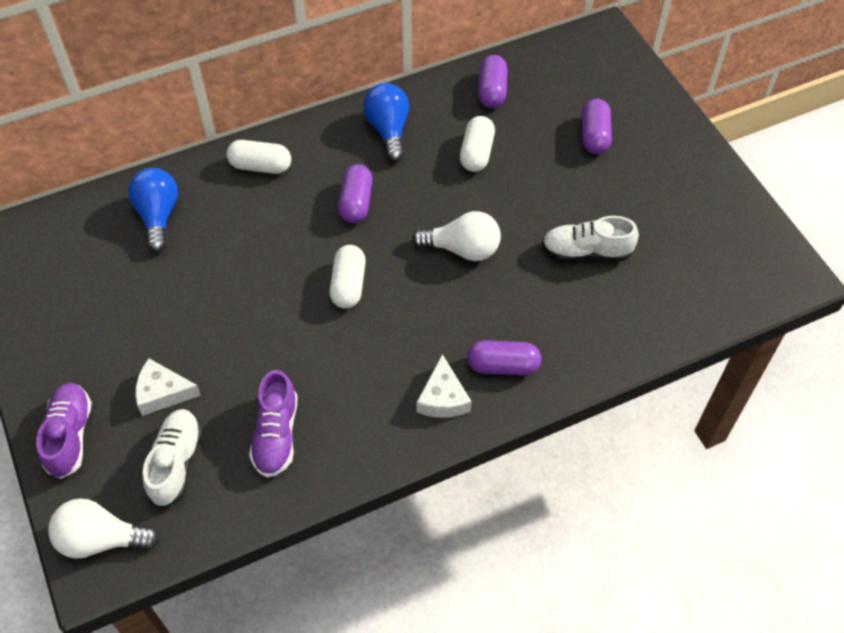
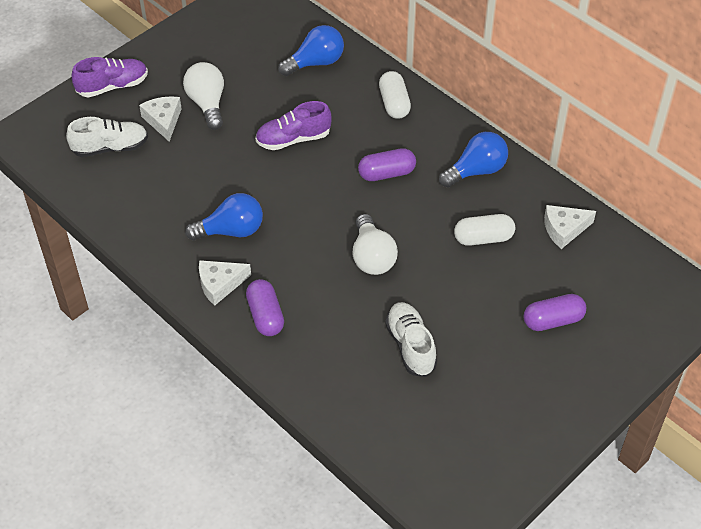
camera: 70 degrees right, 5 degrees down
(101, 539) = (42, 130): white light bulb -> white light bulb (207, 104)
(276, 435) = (151, 194): purple shoe -> purple shoe (293, 139)
(348, 285) = (302, 194): white capsule -> none
(370, 366) = (231, 231): none -> blue light bulb
(492, 91) = (564, 229): purple capsule -> white cheese

